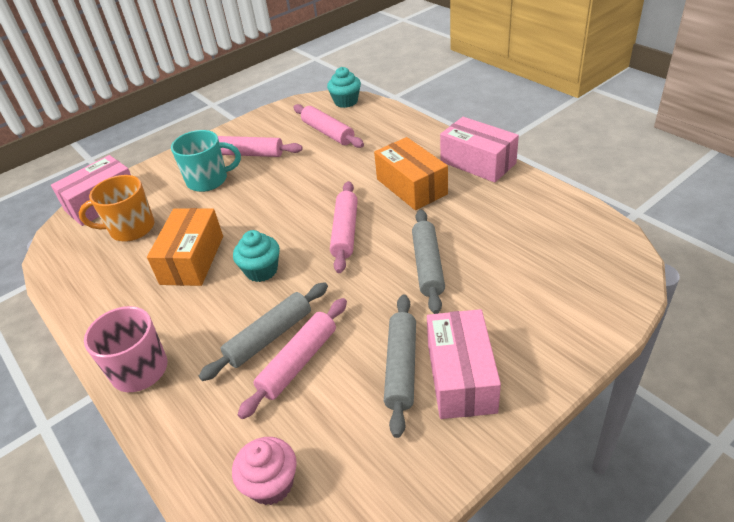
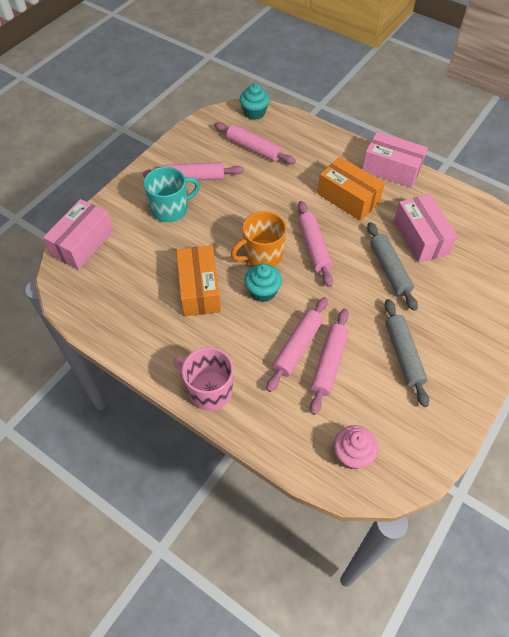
camera: 20 degrees left, 15 degrees up
(131, 229) = (127, 267): orange mug -> orange mug (262, 255)
(269, 337) = (297, 347): grey rolling pin -> pink rolling pin
(461, 377) = (446, 355): pink box -> pink box (420, 237)

